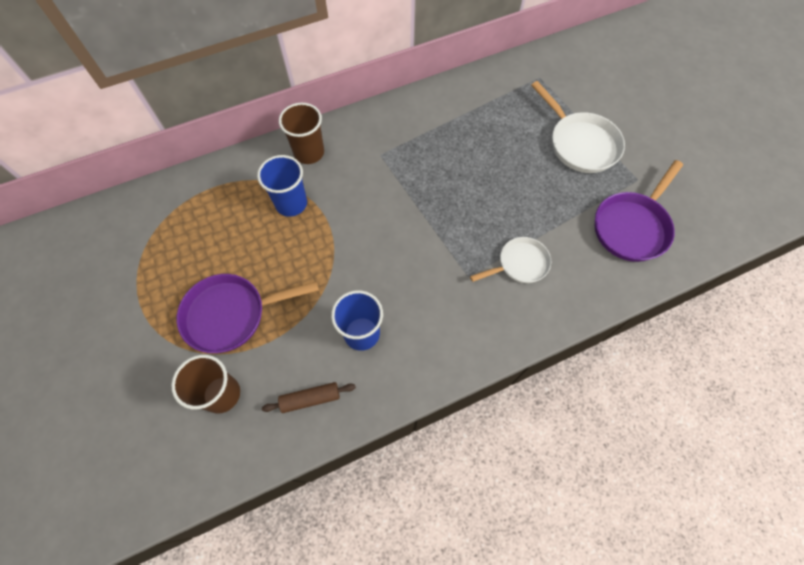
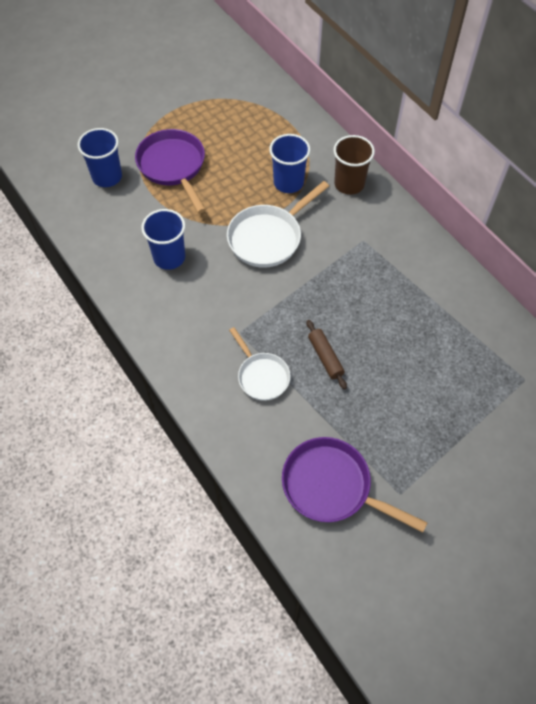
camera: 80 degrees right, 5 degrees down
(221, 394) = (107, 177): brown cup -> blue cup
(310, 399) = (108, 233): brown rolling pin -> brown rolling pin (325, 357)
(580, 144) = (435, 428): white pan -> white pan (268, 237)

